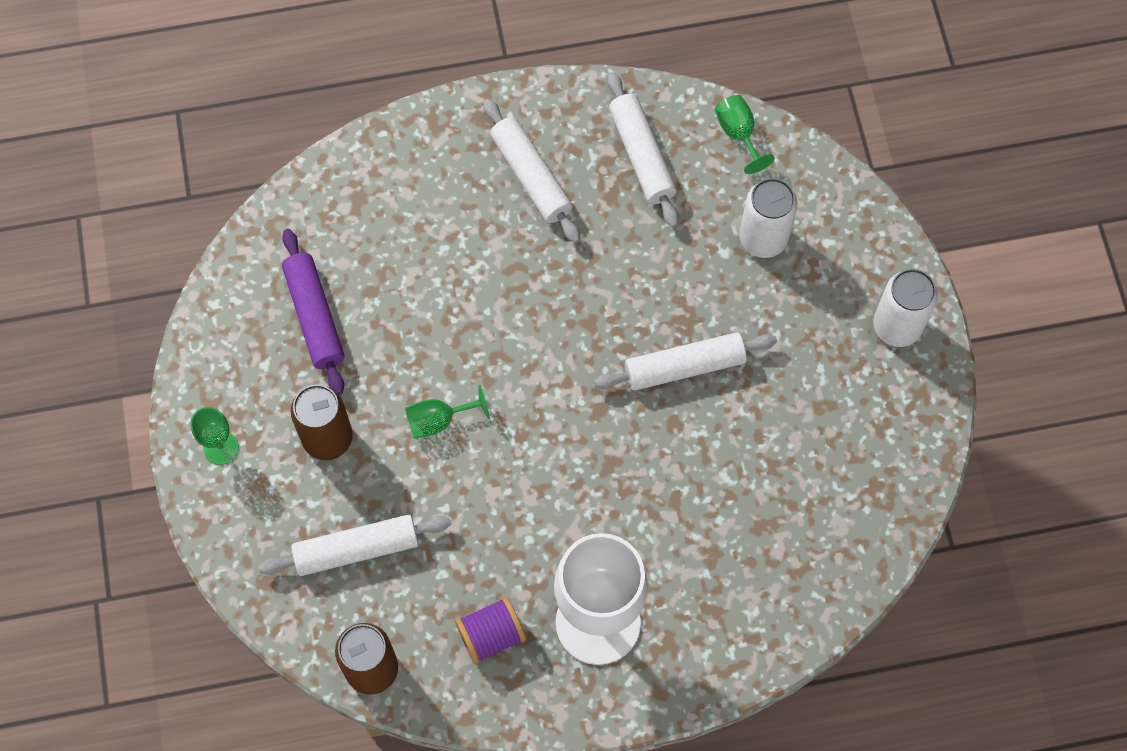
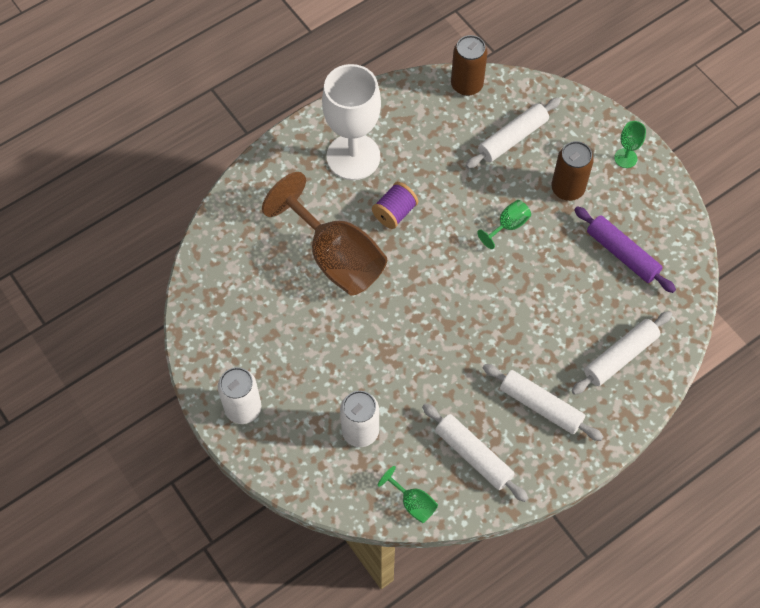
camera: 155 degrees right, 5 degrees down
(491, 635) = (410, 126): purple spool -> purple spool (394, 213)
(684, 367) = (372, 321): white rolling pin -> white rolling pin (620, 356)
(692, 477) = (336, 257): none -> brown goblet

